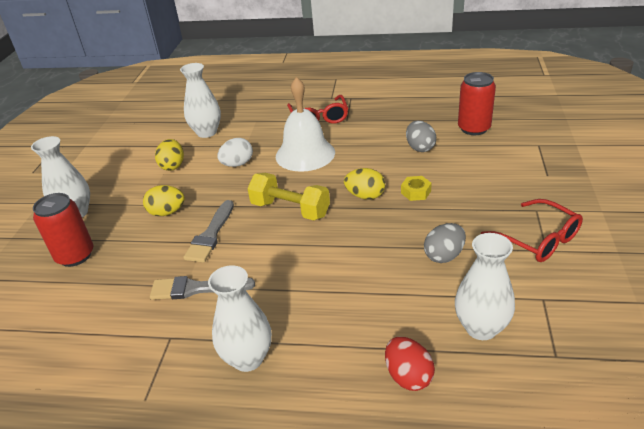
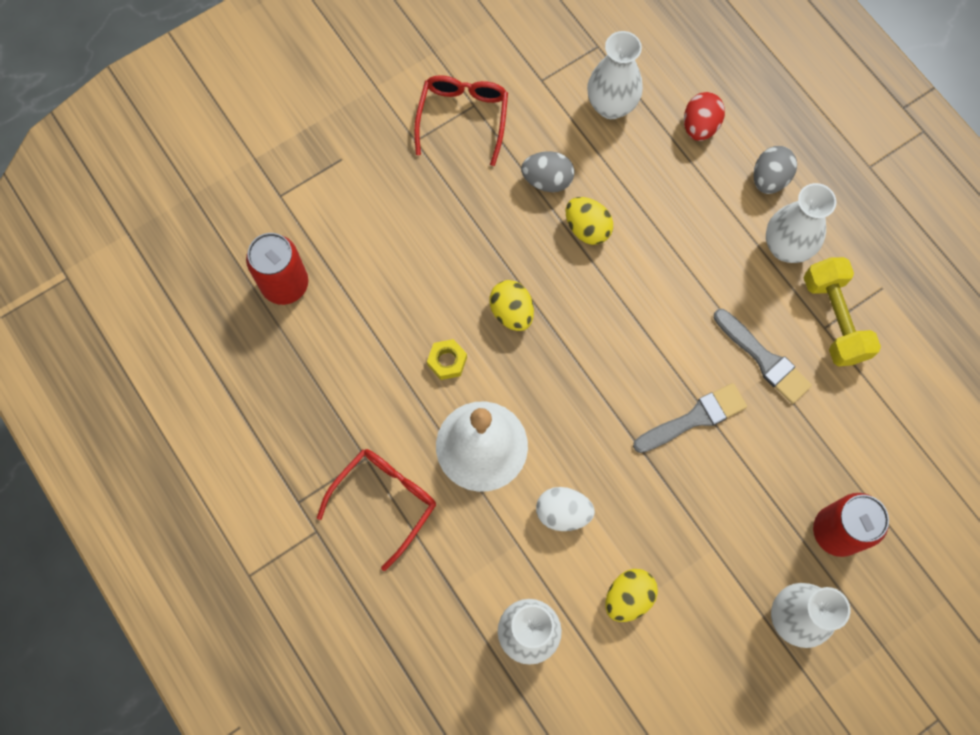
camera: 135 degrees left, 35 degrees up
(167, 212) = (704, 505): yellow egg -> yellow egg (587, 228)
(290, 209) = (593, 371): yellow dumbbell -> yellow dumbbell (834, 319)
(416, 192) = (466, 266): yellow nut -> yellow nut (447, 361)
(420, 148) = (373, 318): grey egg -> grey egg (769, 179)

